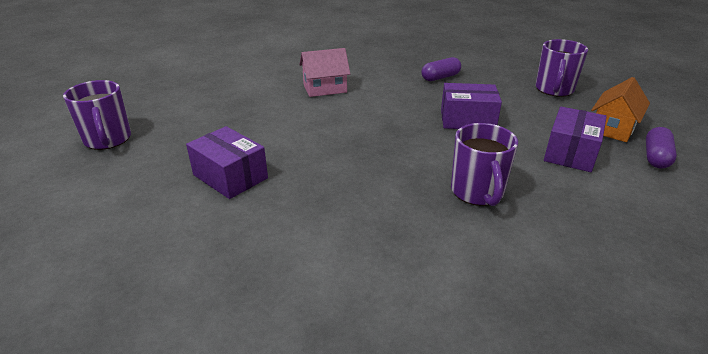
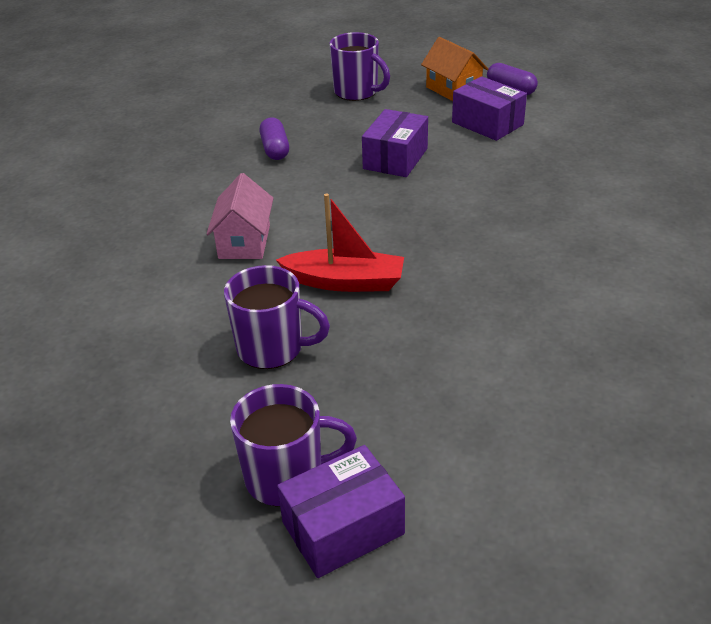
camera: 70 degrees left, 5 degrees up
(230, 176) = (449, 347): purple box -> purple box (343, 528)
(295, 127) = (345, 282): none -> red boat
(477, 192) = (536, 188): purple mug -> purple mug (272, 349)

